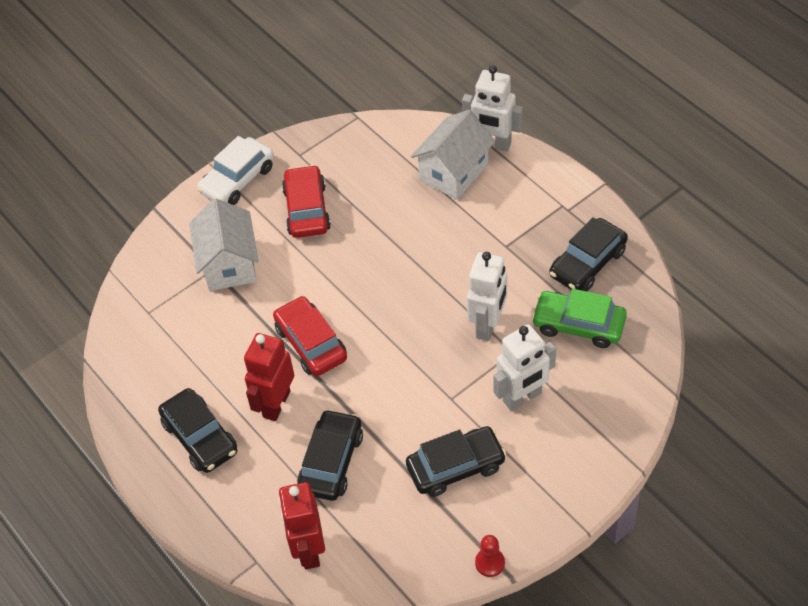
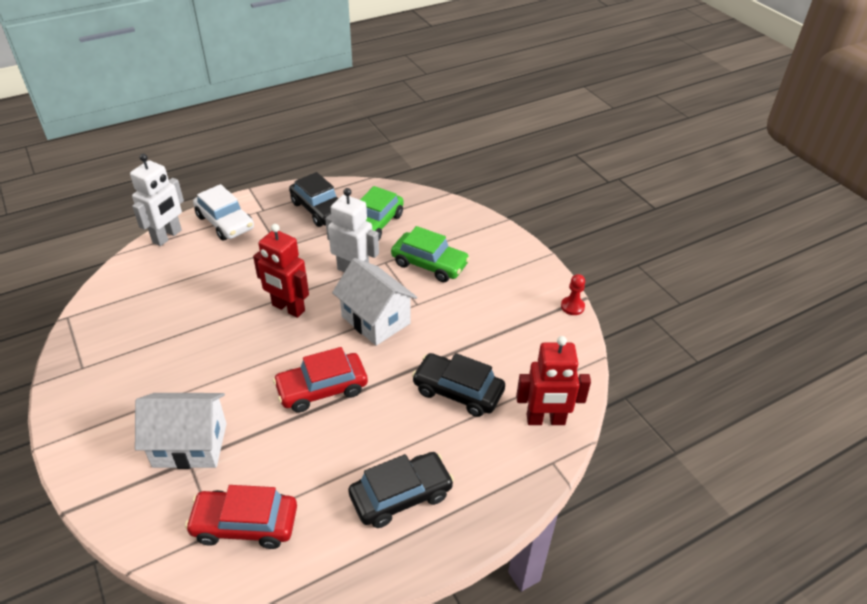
camera: 85 degrees left, 10 degrees down
(237, 179) = (78, 424): white car -> white car (225, 222)
(276, 404) = (382, 425): red robot -> red robot (288, 308)
(307, 209) = (157, 371): red car -> red car (245, 524)
(454, 172) = (182, 264): white house -> white house (375, 320)
(456, 467) = (483, 311): black car -> none
(522, 397) = (429, 264): white robot -> green car

